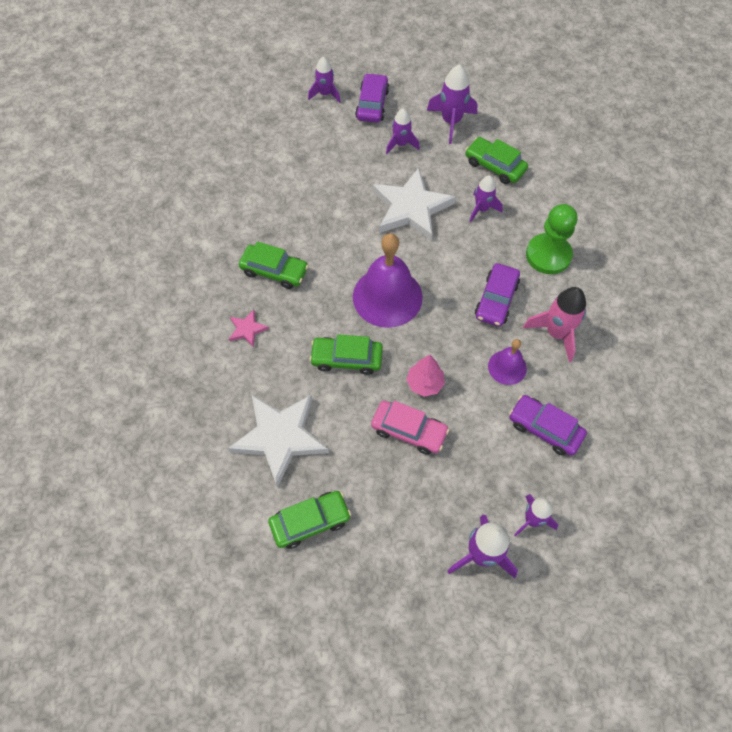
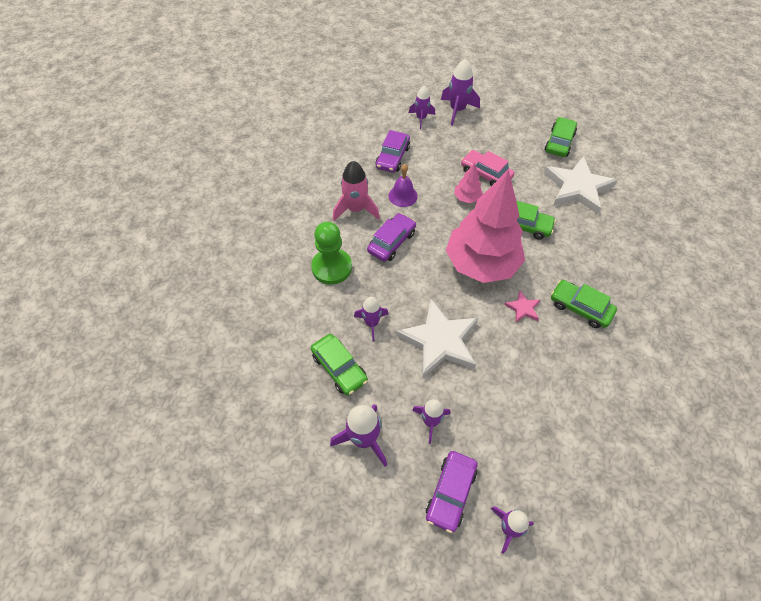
camera: 165 degrees left, 5 degrees down
(247, 329) = (604, 263): pink star -> pink star (523, 308)
(310, 522) = (559, 142): green car -> green car turned 120 degrees clockwise
(387, 297) = (481, 264): purple bell -> pink tree
(545, 428) = (392, 157): purple car -> purple car turned 60 degrees clockwise

